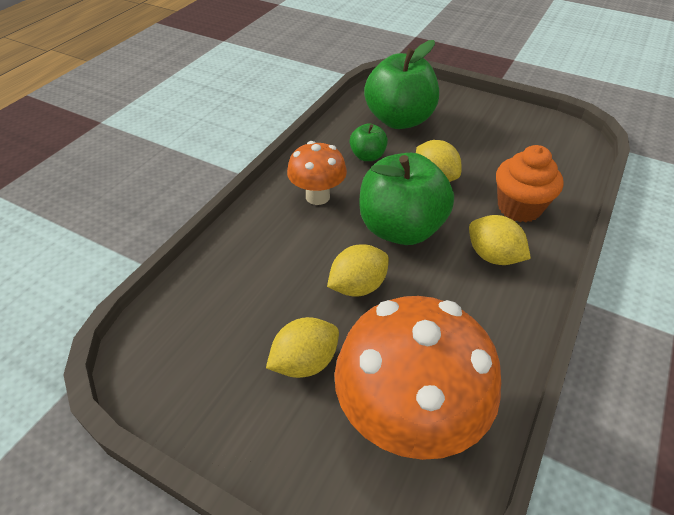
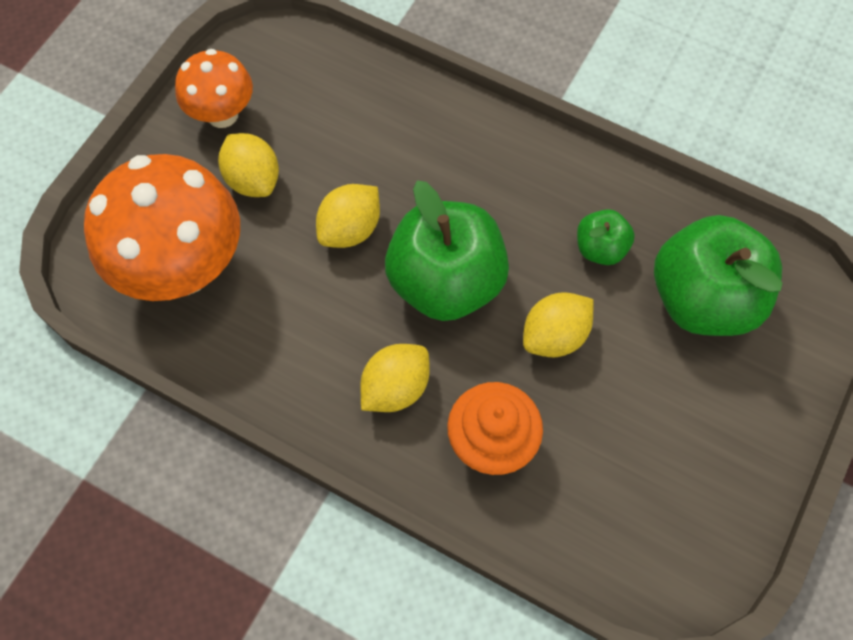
camera: 90 degrees right, 20 degrees up
(317, 196) = (507, 185): orange mushroom -> orange mushroom (222, 114)
(358, 286) = (350, 229): yellow lemon -> yellow lemon turned 75 degrees clockwise

